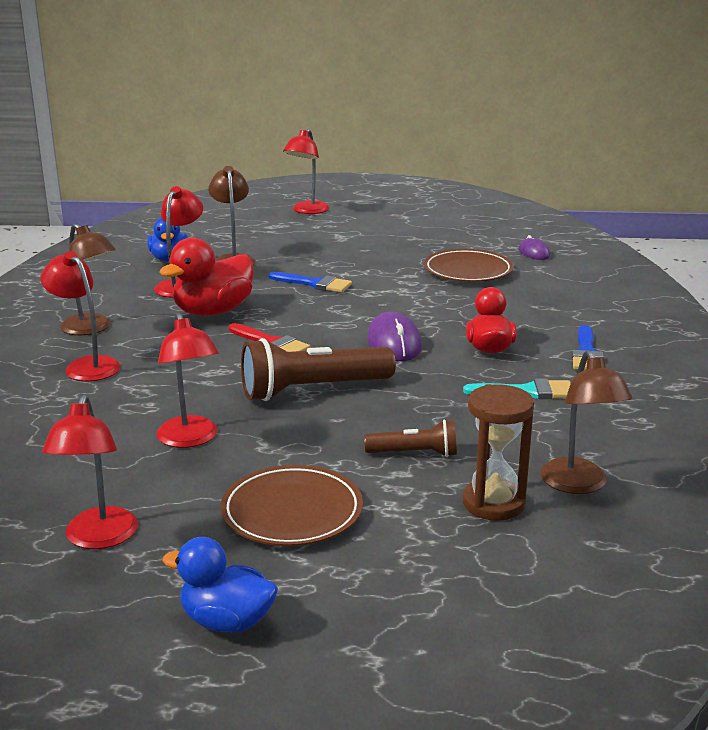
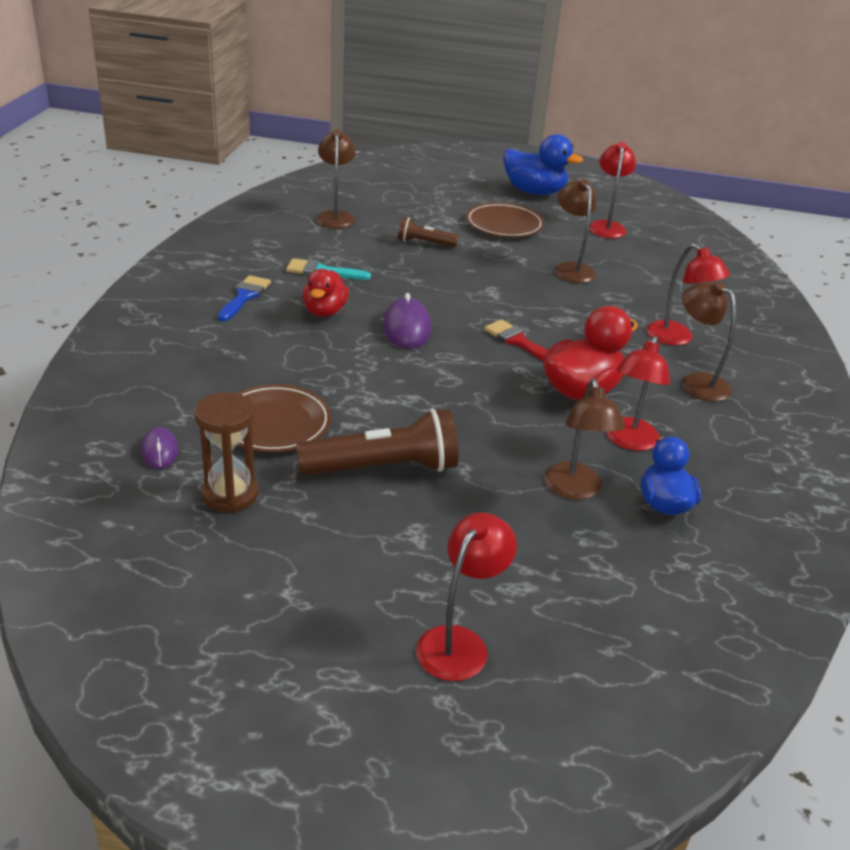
camera: 175 degrees left, 10 degrees up
(190, 439) = (571, 269): red lamp -> brown lamp
(227, 621) = (534, 192): blue duck -> blue duck, size x1.50
(312, 390) = (486, 293): brown flashlight -> brown flashlight (384, 468)
(315, 284) = (469, 423): blue brush -> none
(493, 503) = (390, 215): brown hourglass -> brown hourglass (230, 494)

